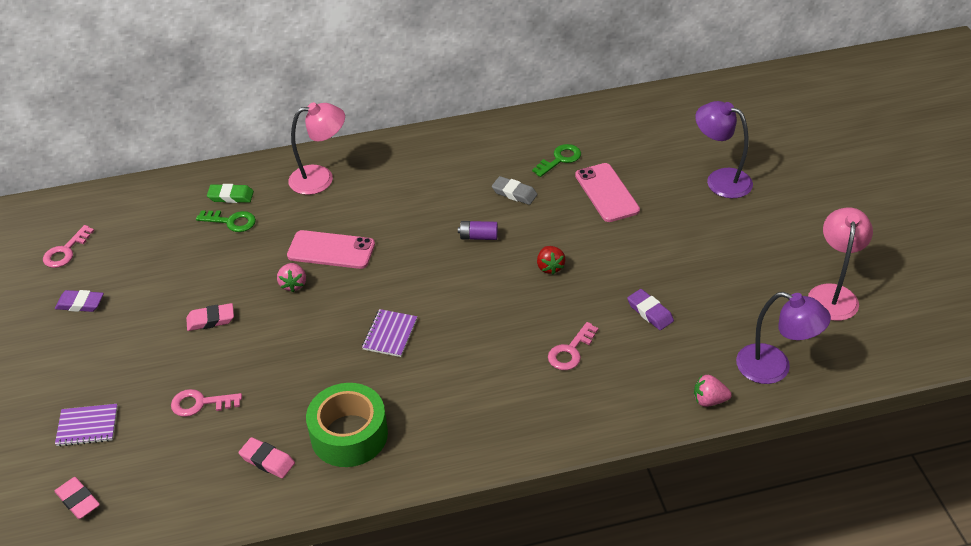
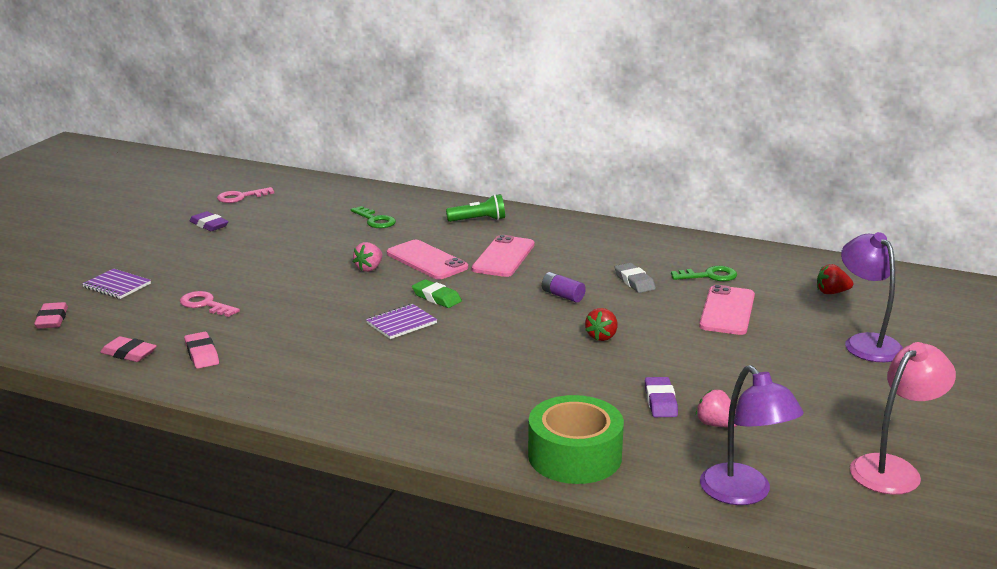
camera: 35 degrees right, 20 degrees down
(211, 320) = (281, 265): pink eraser -> pink eraser (129, 353)
(231, 196) = (395, 207): green eraser -> green eraser (436, 297)
(320, 178) = (478, 220): pink lamp -> green flashlight
(349, 435) = (282, 366): green tape -> green tape (574, 456)
(388, 214) = (503, 257): none -> pink phone
(570, 351) = (543, 395): pink key -> none
(655, 137) = (831, 292): none -> red strawberry
(709, 400) = (637, 485): pink strawberry -> pink strawberry (716, 424)

